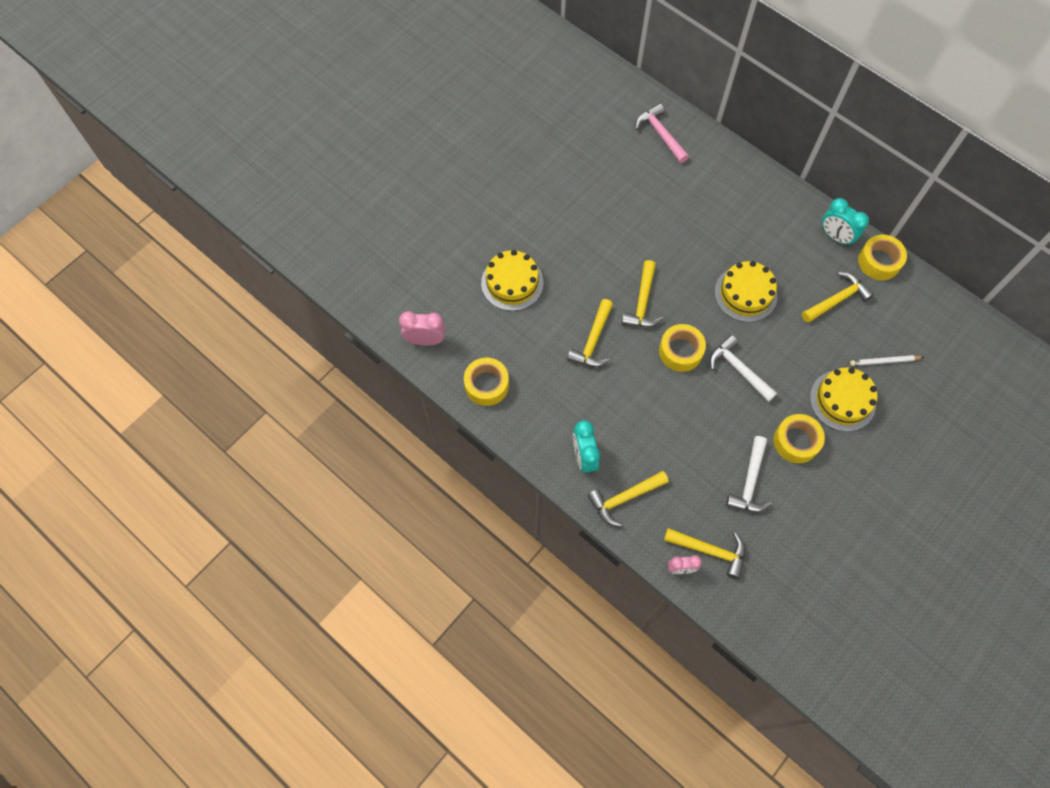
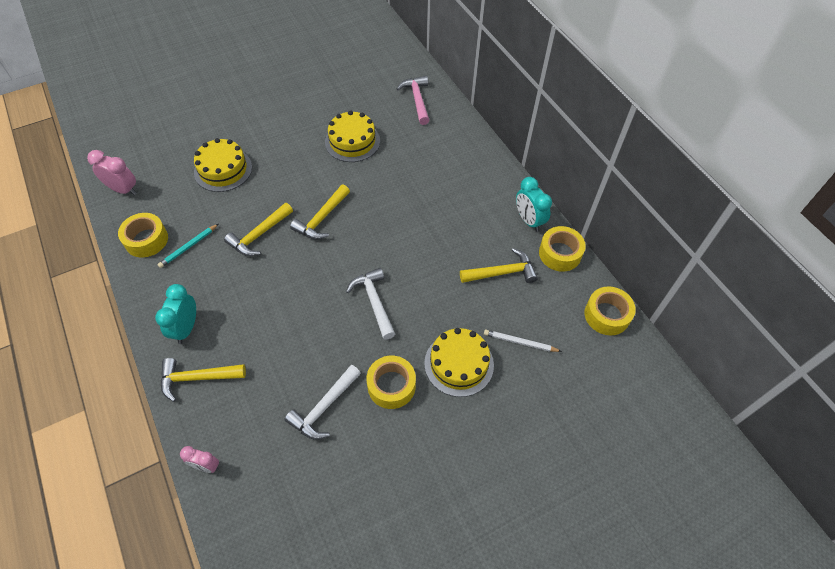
camera: 20 degrees right, 10 degrees down
(533, 378) = (188, 247): none -> turquoise pencil
(680, 351) = (330, 269): yellow tape -> yellow tape (607, 315)
(710, 551) = (245, 459): yellow hammer -> none
(745, 294) = (418, 241): yellow cake -> yellow cake (352, 141)

